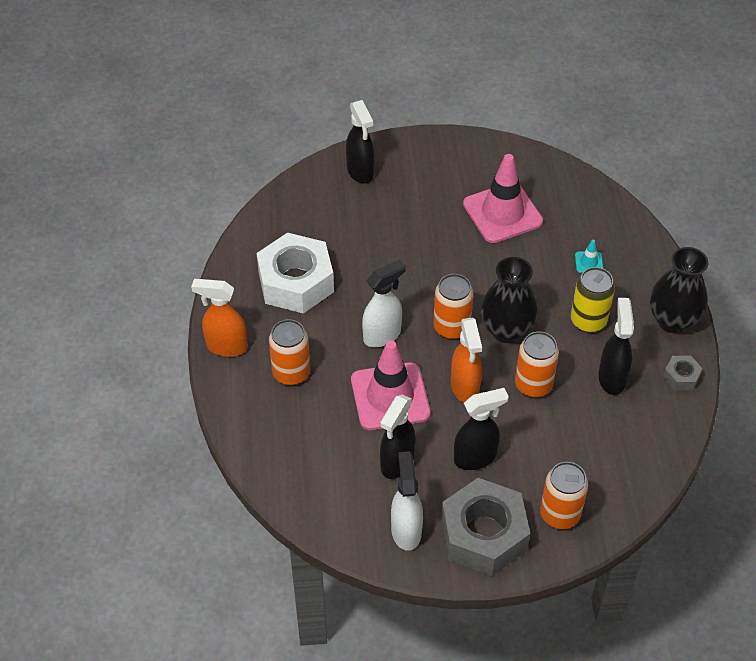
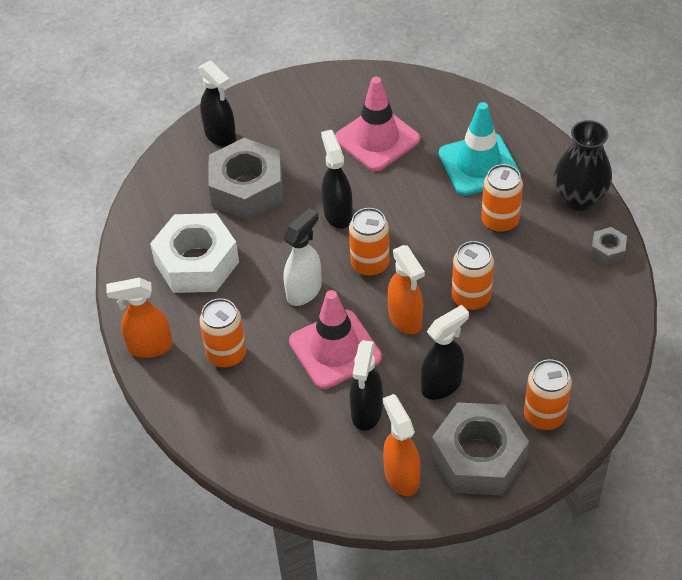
camera: 15 degrees left, 0 degrees up
(366, 227) = (247, 189): none -> grey nut
(406, 530) = (401, 476): white spray bottle -> orange spray bottle
(506, 330) = (424, 252): black vase -> none
(588, 321) = (500, 221): yellow can -> orange can
(589, 262) = (479, 165): turquoise traffic cone -> turquoise traffic cone, size x2.47
(611, 378) = (543, 269): black spray bottle -> black spray bottle (337, 214)

